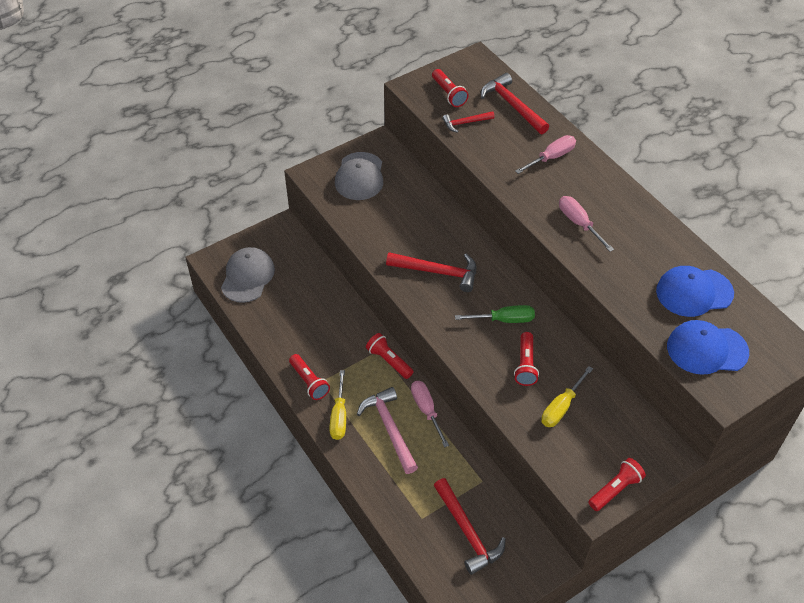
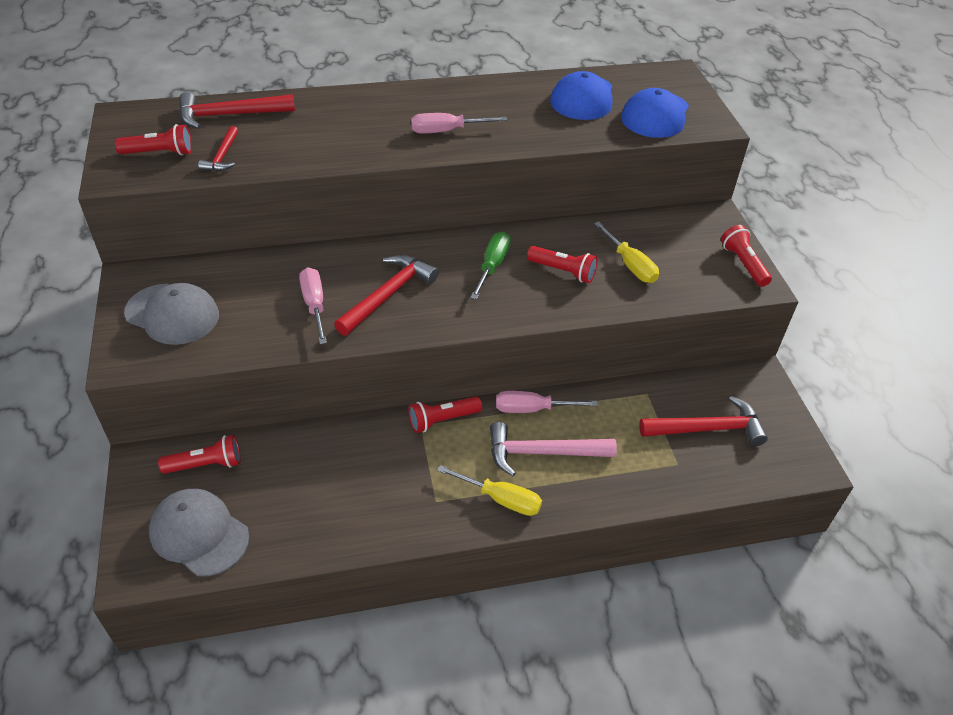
camera: 70 degrees left, 5 degrees down
(309, 382) = (430, 515): red flashlight -> red flashlight (206, 464)
(551, 157) = (336, 116): pink screwdriver -> pink screwdriver (314, 305)

